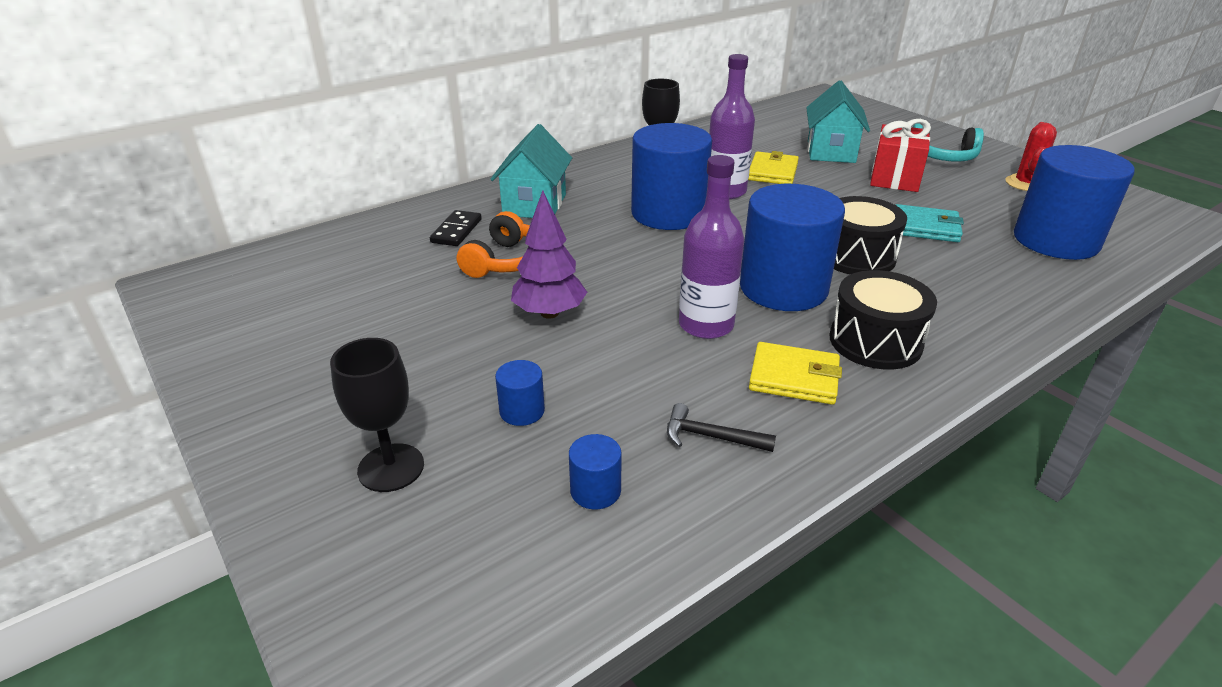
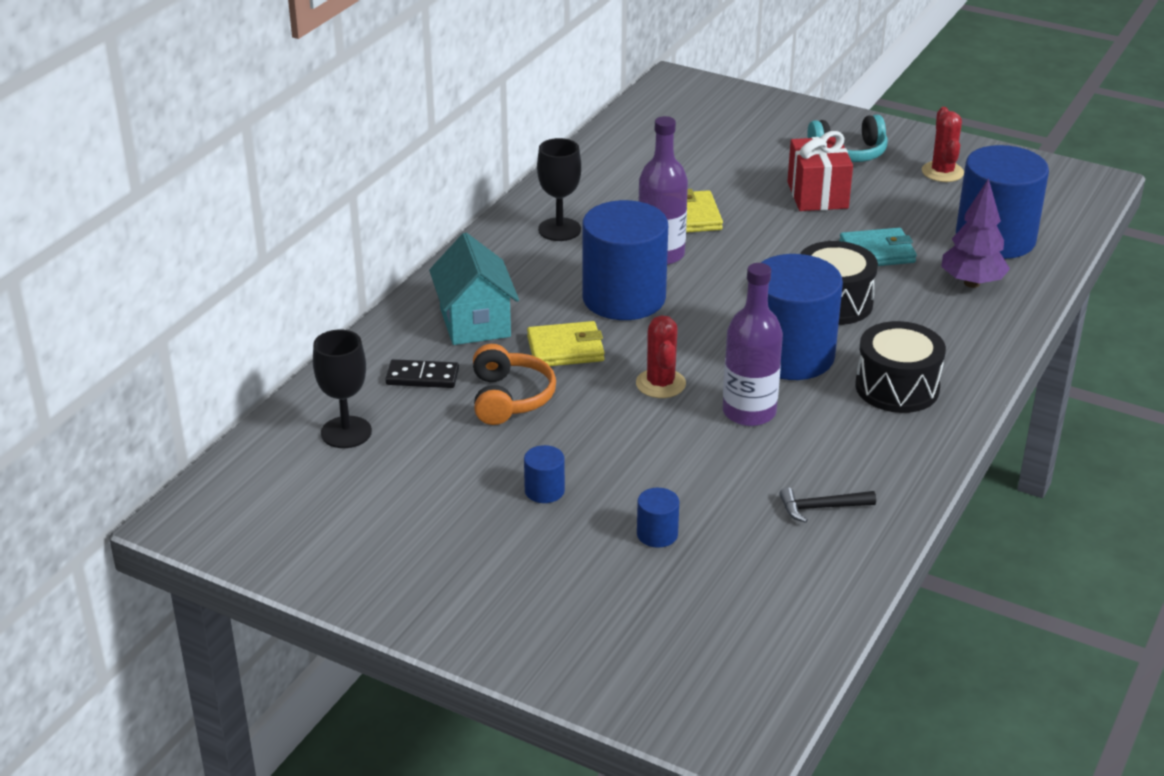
camera: 25 degrees left, 0 degrees up
(391, 468) = (594, 610): black goblet -> black goblet (346, 432)
(456, 231) = (422, 377): black domino -> black domino turned 75 degrees counterclockwise
(549, 313) = (601, 440): purple tree -> purple tree (971, 283)
(595, 490) = (766, 574): blue cylinder -> blue cylinder (544, 491)
(643, 282) = (660, 384): none -> red cactus
(794, 377) = (852, 439): yellow wallet -> yellow wallet (565, 349)
(831, 152) = (733, 172): turquoise house -> none

